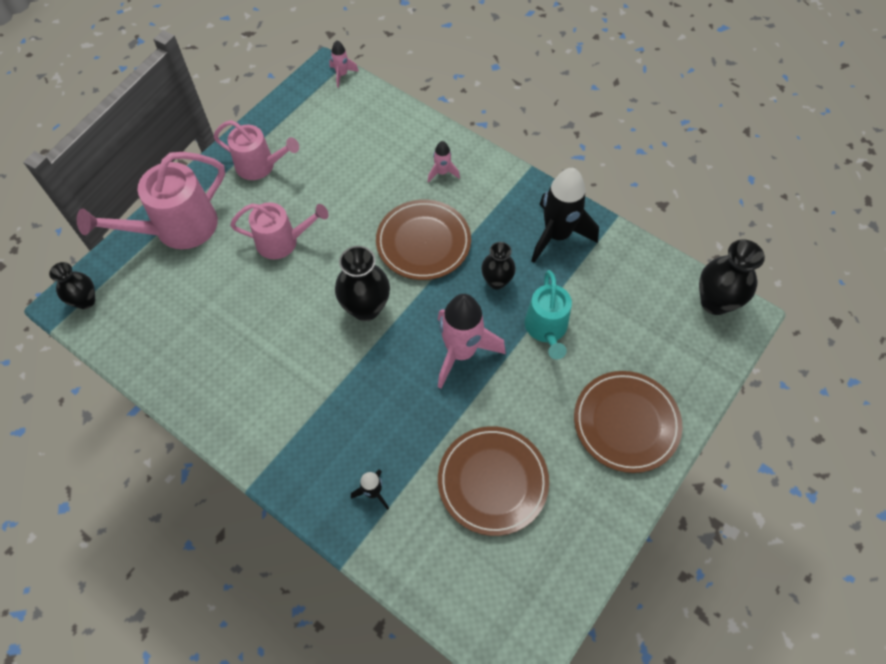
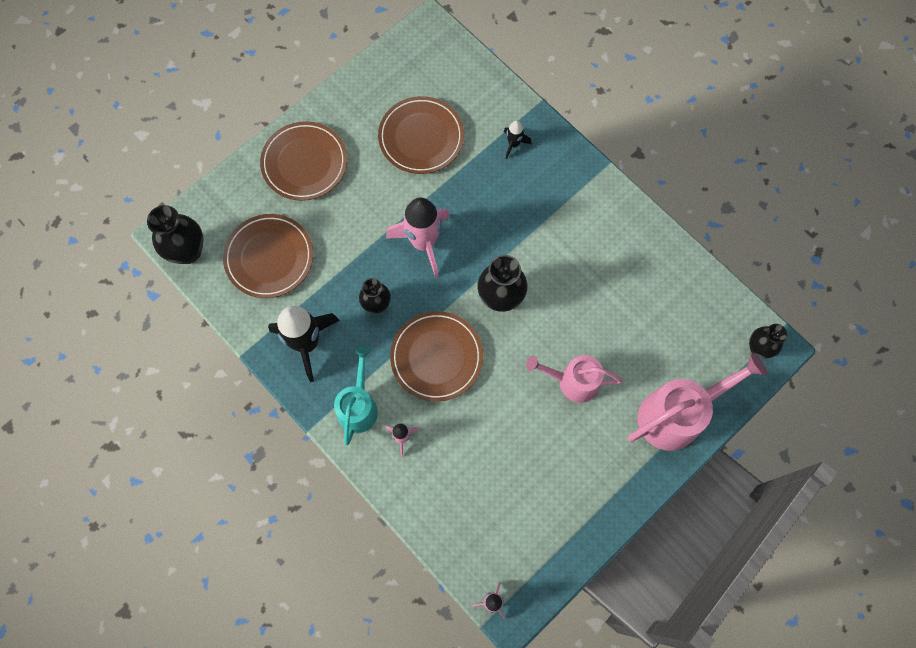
camera: 170 degrees left, 10 degrees up
(260, 166) = (592, 480): pink watering can -> none
(546, 329) = (344, 251): turquoise watering can -> turquoise watering can (358, 406)
(626, 309) = (269, 257): none -> brown plate

